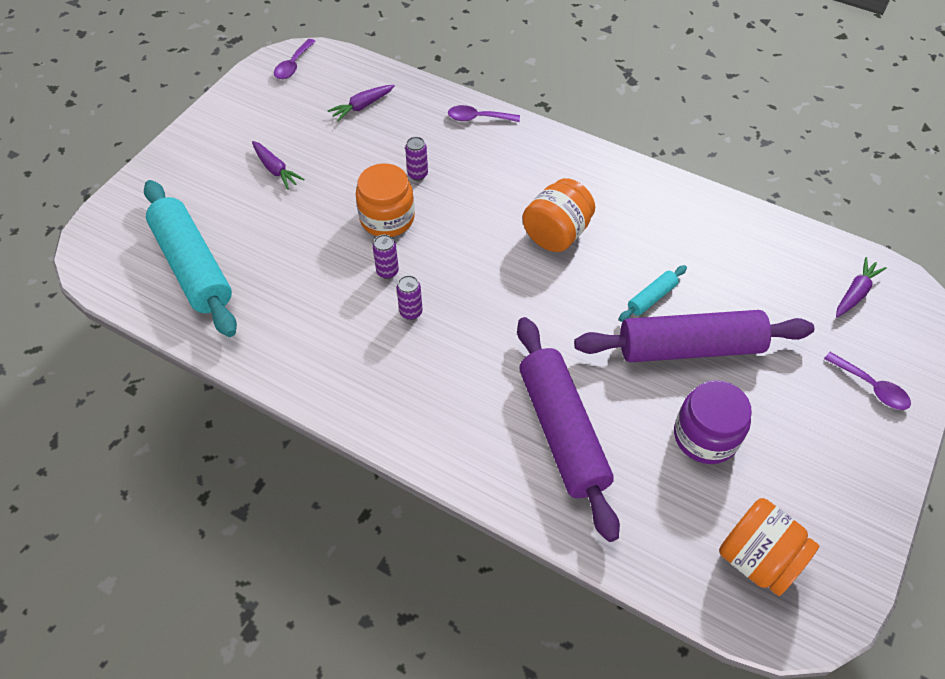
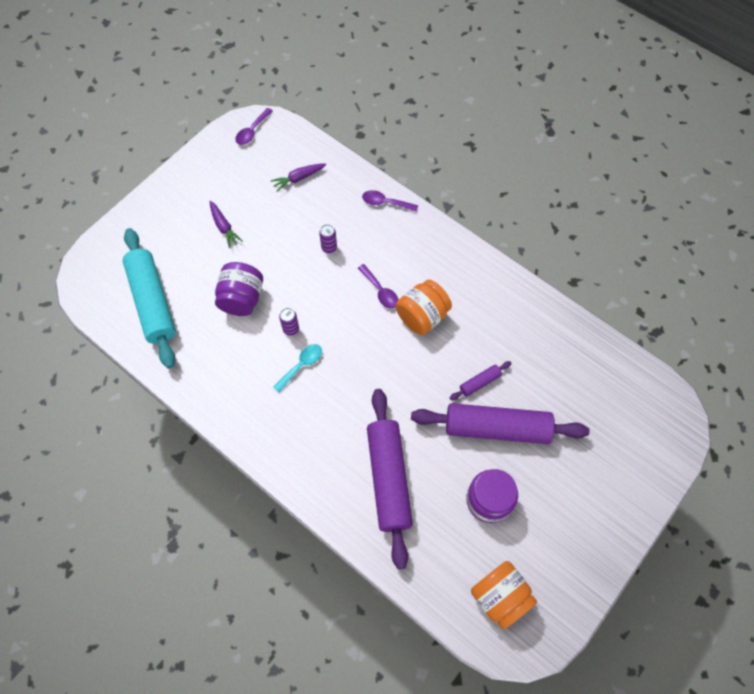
camera: 10 degrees right, 10 degrees up
(314, 246) = (242, 298): none -> purple jar
(387, 218) = (299, 283): orange jar -> none
(411, 312) = (301, 365): purple can -> turquoise spoon
(651, 298) = (480, 382): turquoise rolling pin -> purple rolling pin
(855, 293) = (635, 403): purple carrot -> none
(871, 387) = (621, 482): purple spoon -> purple spoon (380, 291)

